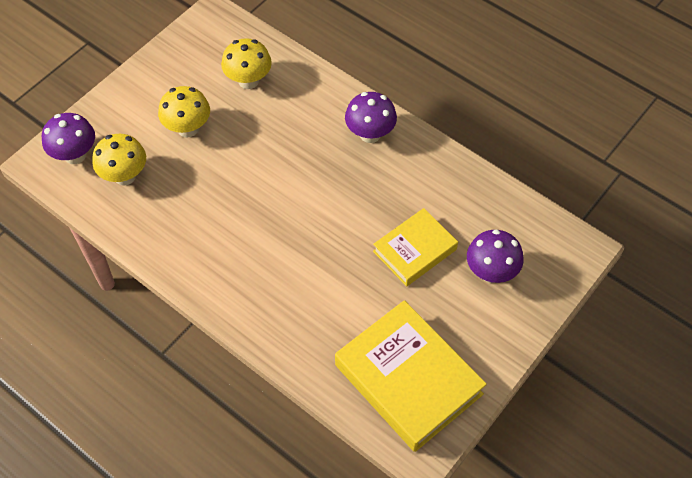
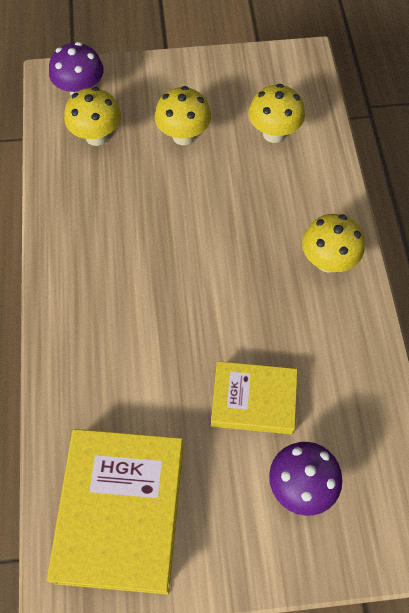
camera: 45 degrees right, 5 degrees up
(370, 134) = (327, 261): purple mushroom -> yellow mushroom

